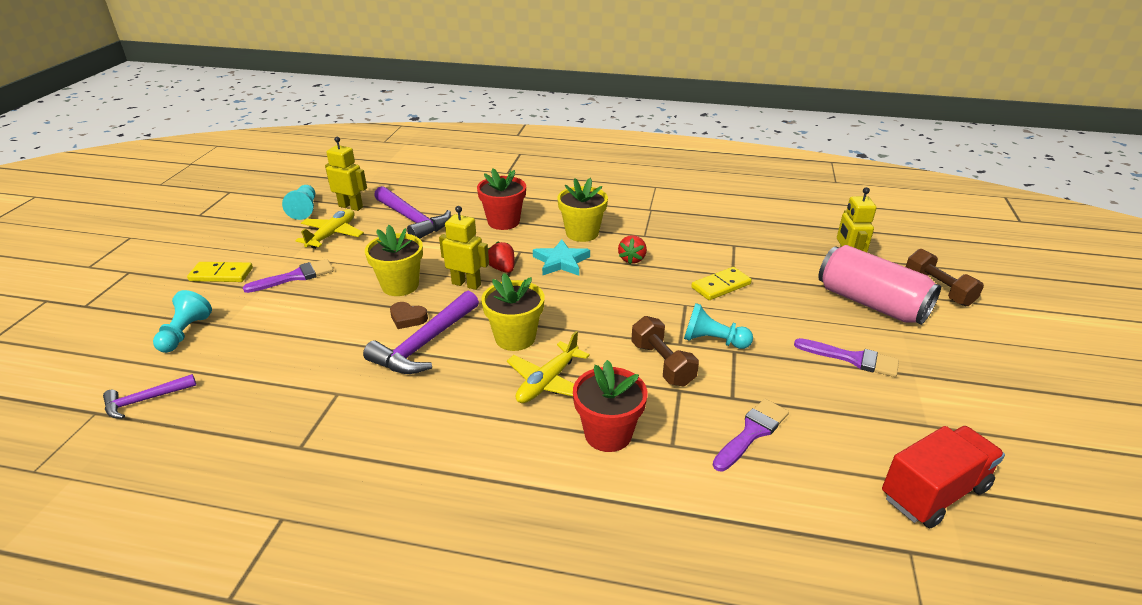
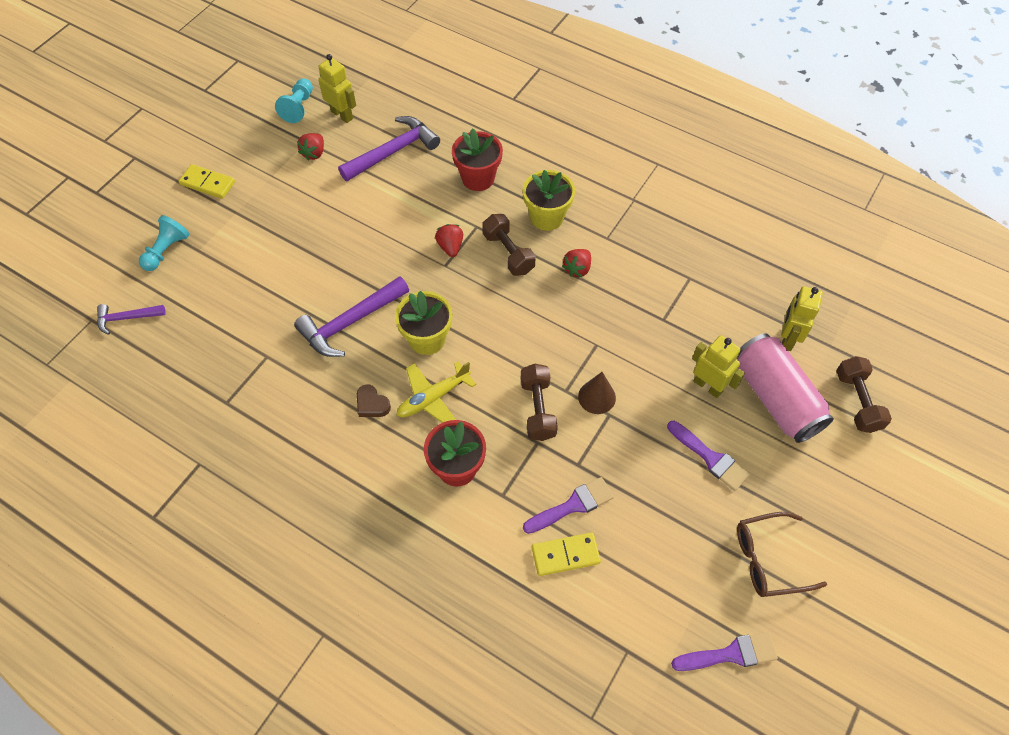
camera: 20 degrees right, 25 degrees up
(295, 276) = (268, 204): purple brush -> purple brush (730, 654)
(332, 234) = (314, 153): yellow plane -> red strawberry
(400, 285) = (353, 243): yellow flower pot -> none
(408, 318) = (346, 287): brown heart -> brown heart (372, 404)
(413, 220) = (393, 151): purple hammer -> purple hammer turned 105 degrees counterclockwise
(466, 284) = (411, 258): yellow robot -> yellow robot (708, 386)
(561, 262) = (508, 253): turquoise star -> brown dumbbell
(713, 341) = (597, 397): turquoise pawn -> brown cone
(721, 286) = (643, 331): yellow domino -> yellow domino (565, 555)
(934, 492) = (683, 611): red truck -> none
(973, 421) = (769, 559): none -> brown glasses

